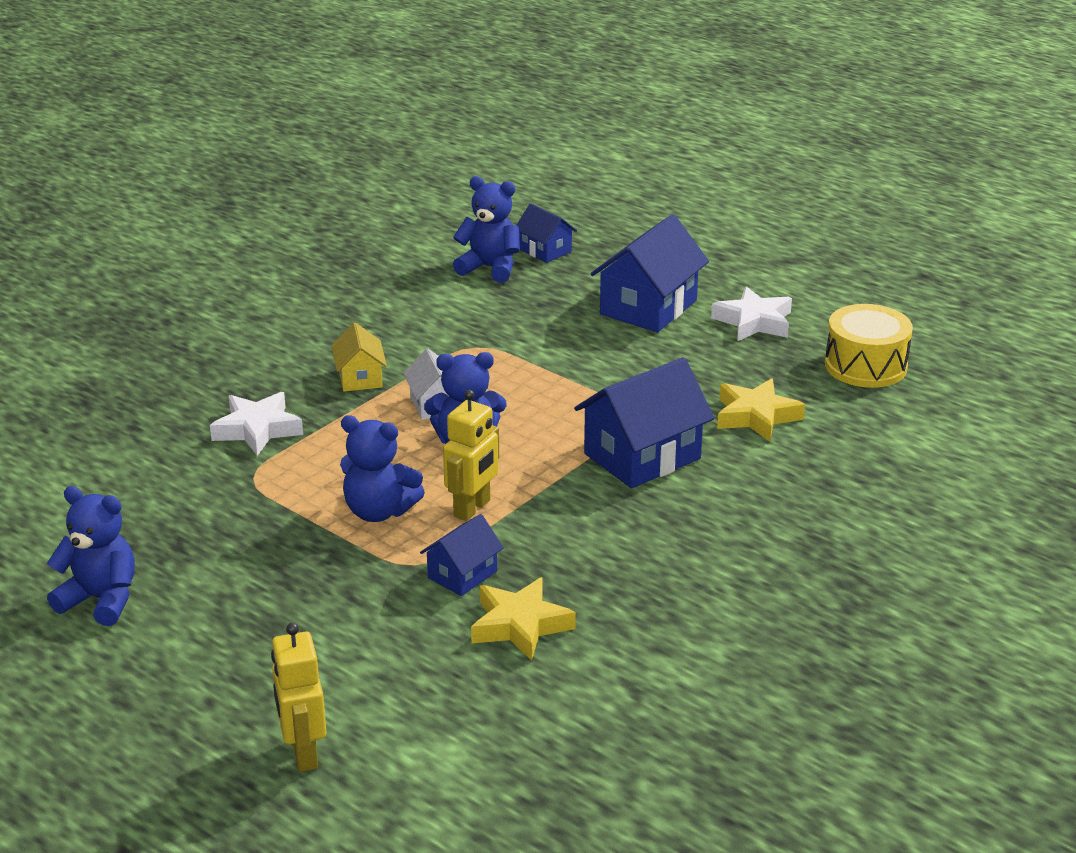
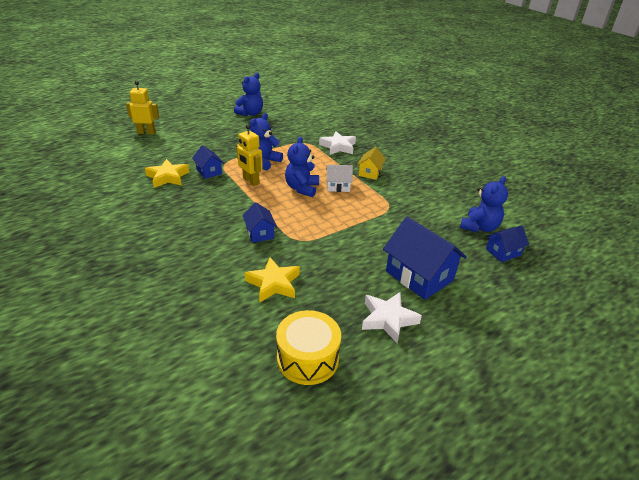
camera: 105 degrees right, 5 degrees up
(360, 378) = (370, 172): yellow house -> yellow house turned 75 degrees counterclockwise
(642, 456) = (260, 233): blue house -> blue house, size x0.55

